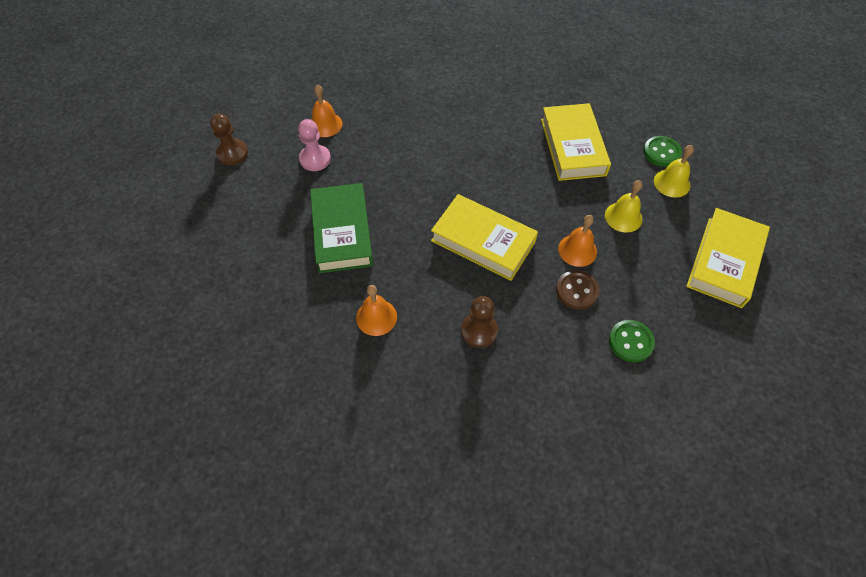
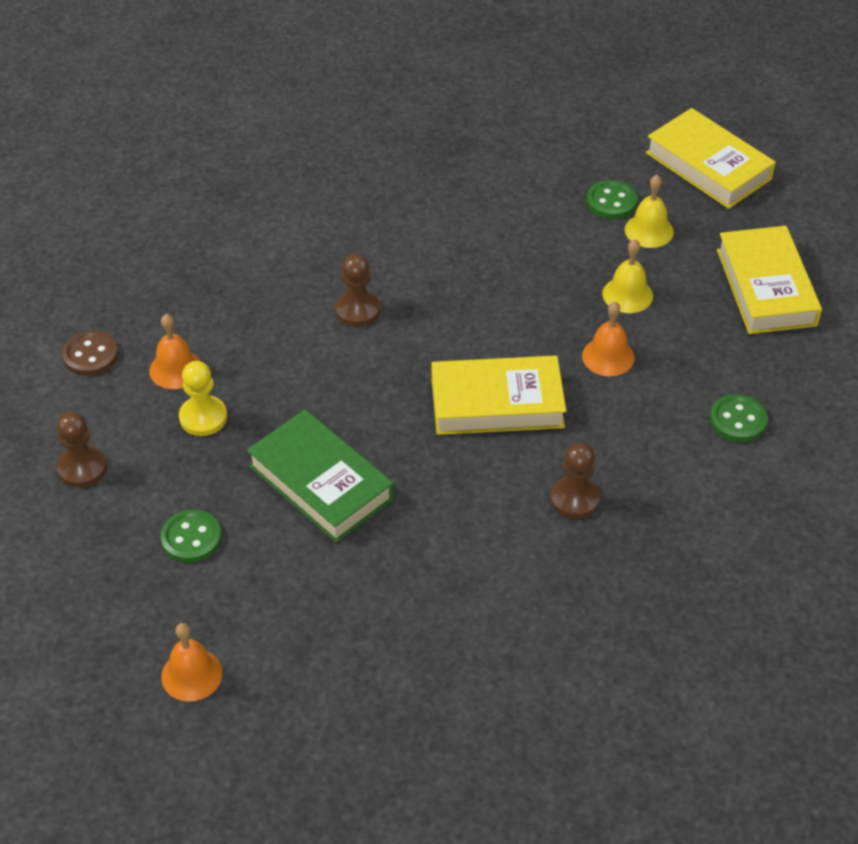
camera: 35 degrees left, 10 degrees down
(248, 224) = (191, 538): none -> green button
(315, 159) = (203, 417): pink pawn -> yellow pawn
(376, 317) = (449, 550): orange bell -> orange bell (191, 674)
(450, 141) = (357, 310): none -> brown pawn
(573, 147) = (508, 244): yellow book -> yellow book (708, 166)
(576, 290) = (642, 399): brown button -> brown button (90, 355)

